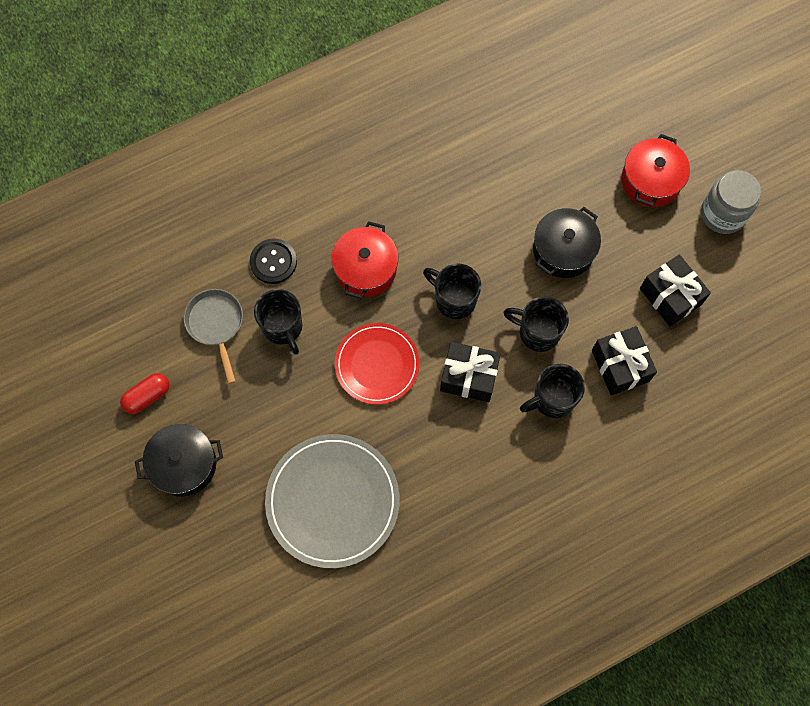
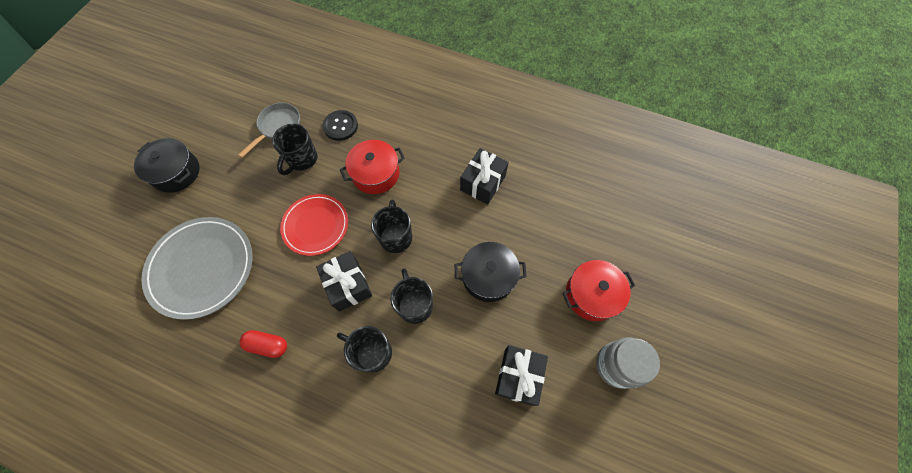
camera: 50 degrees right, 5 degrees down
(147, 396) = (208, 126): red capsule -> red capsule (268, 345)
(620, 366) = (435, 381): black gift -> black gift (483, 183)

